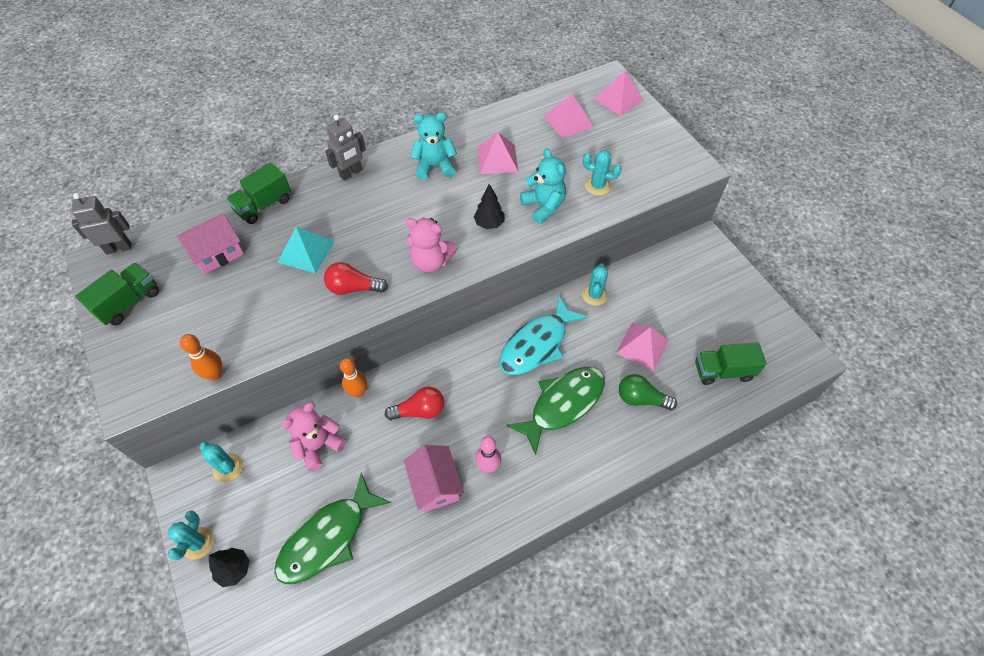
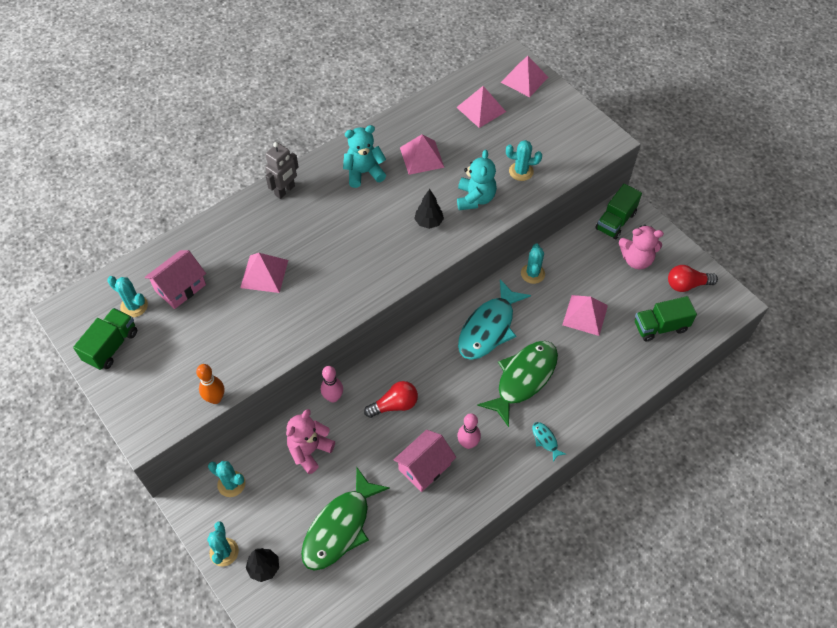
camera: 10 degrees left, 0 degrees up
(119, 248) = (82, 296): grey robot -> none
(166, 265) = (134, 306): none -> turquoise cactus
(264, 205) = (209, 234): green truck -> green truck (615, 221)
(306, 251) = (264, 274): turquoise pyramid -> pink pyramid
(353, 288) = (319, 301): red light bulb -> red light bulb (687, 285)
(358, 392) = (333, 397): orange bowling pin -> pink bowling pin
(431, 261) = (384, 266): pink teddy bear -> pink teddy bear (636, 259)
(435, 485) = (424, 467): pink house -> pink house turned 75 degrees clockwise
(543, 206) = (475, 198): turquoise teddy bear -> turquoise teddy bear turned 45 degrees clockwise
(574, 477) = (545, 440): none -> turquoise fish
(641, 399) = (592, 363): green light bulb -> none

